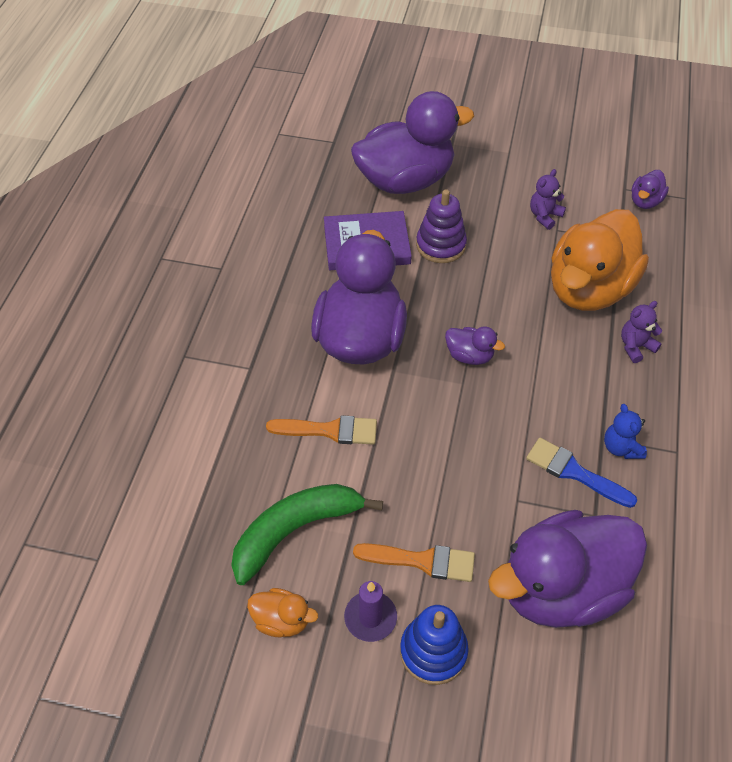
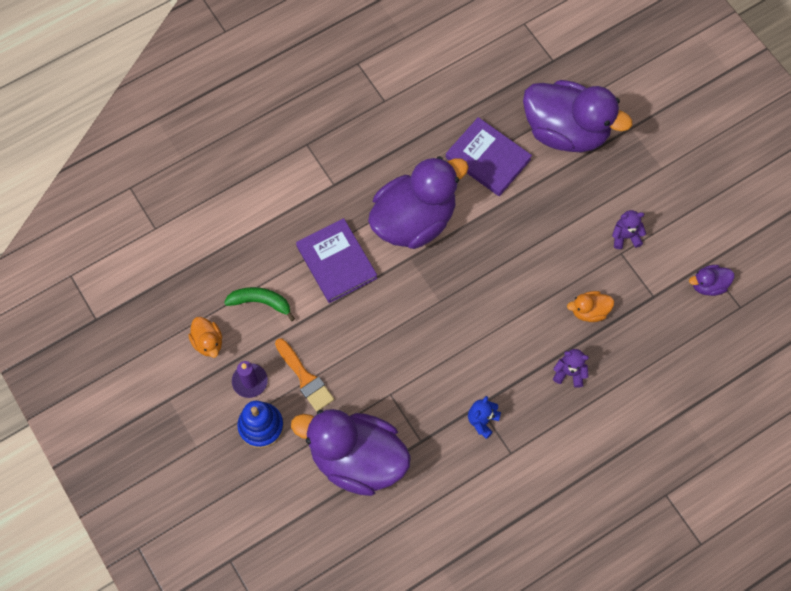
camera: 45 degrees right, 15 degrees up
(295, 531) = (260, 302): green banana -> green banana, size x0.63
(330, 430) = (336, 262): orange brush -> purple book
(441, 245) = (533, 199): purple stacking toy -> none
(469, 356) = (463, 288): purple duck -> none
(574, 472) = (439, 408): blue brush -> none
(589, 289) = (589, 311): orange duck -> orange duck, size x0.42

